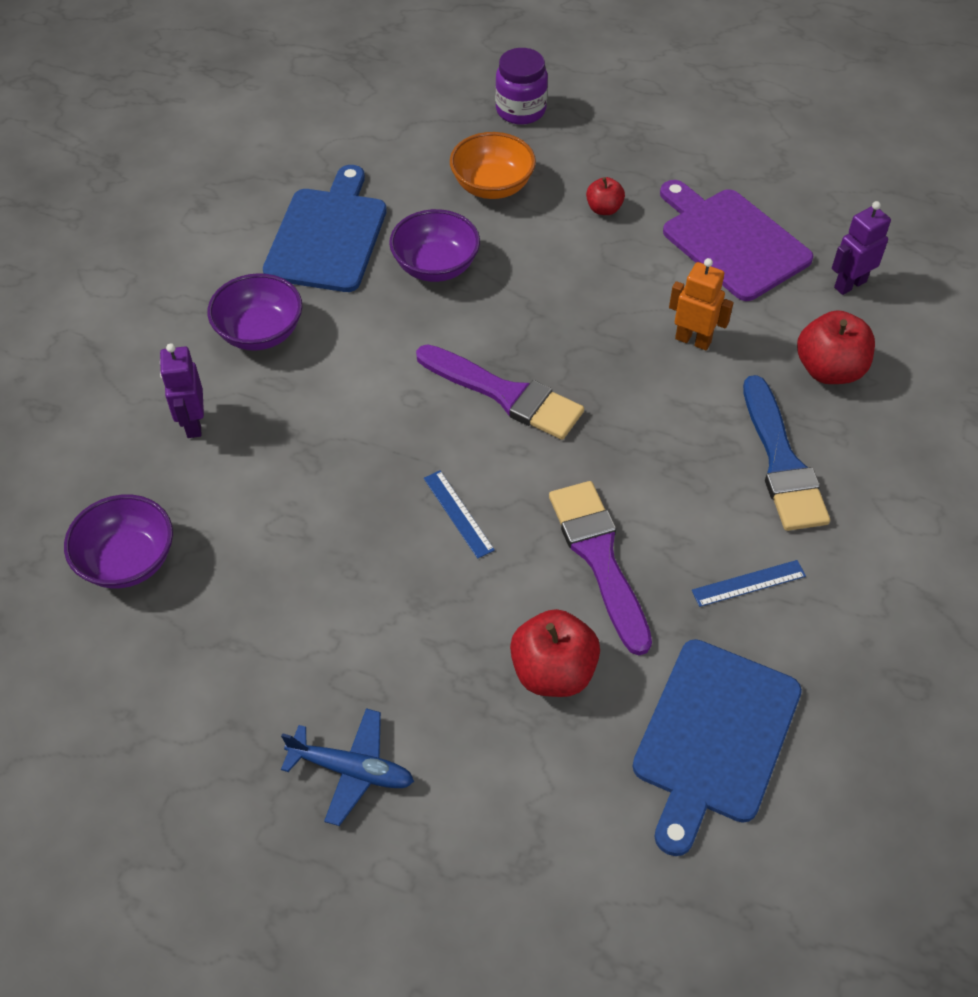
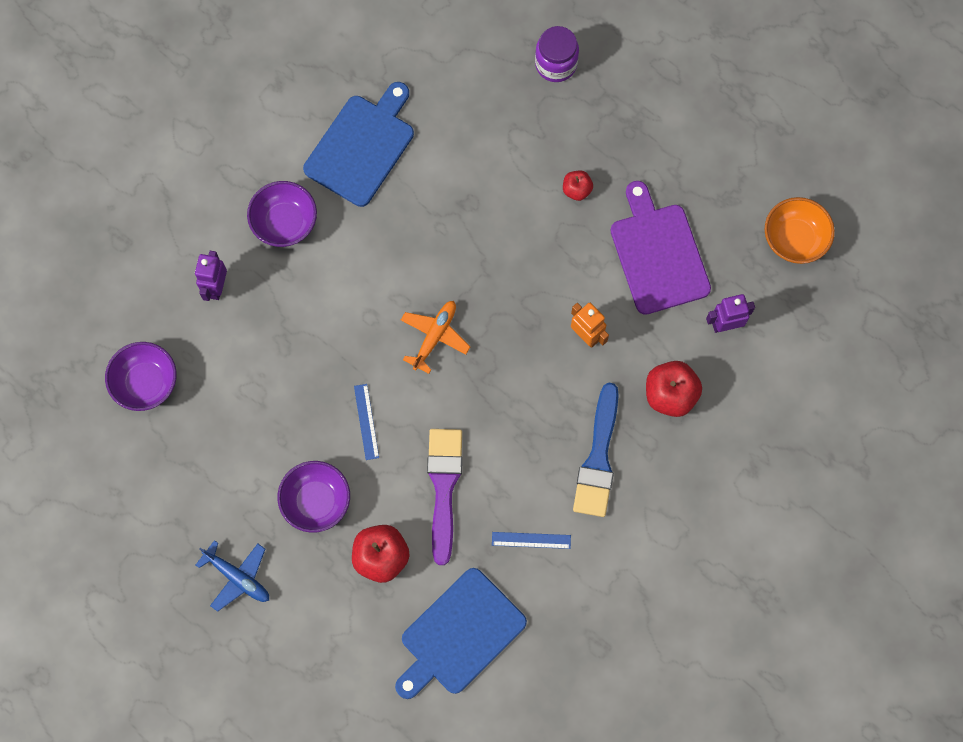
camera: 20 degrees right, 20 degrees up
(435, 266) = (430, 203): purple bowl -> purple bowl (316, 501)
(492, 186) = (502, 138): orange bowl -> orange bowl (794, 239)
(505, 394) = (435, 336): purple brush -> orange plane

